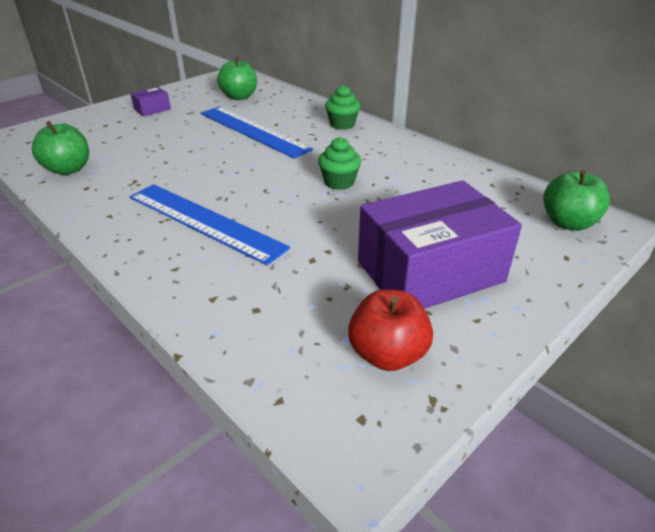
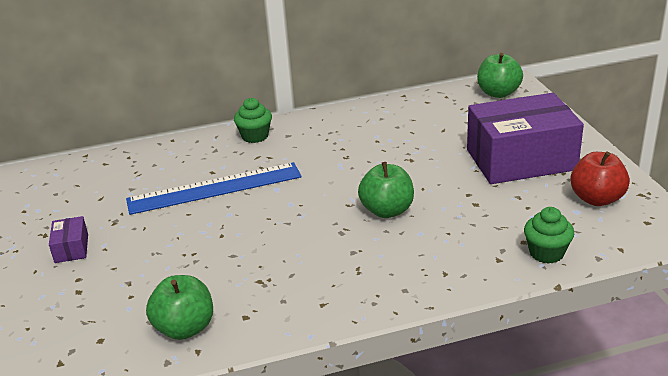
camera: 60 degrees left, 5 degrees down
(204, 221) = (379, 247): blue ruler -> none
(239, 97) = (110, 181): green apple -> green apple (387, 211)
(339, 182) = (367, 164): green cupcake -> green cupcake (546, 253)
(430, 271) = (521, 159): purple box -> purple box turned 75 degrees clockwise

